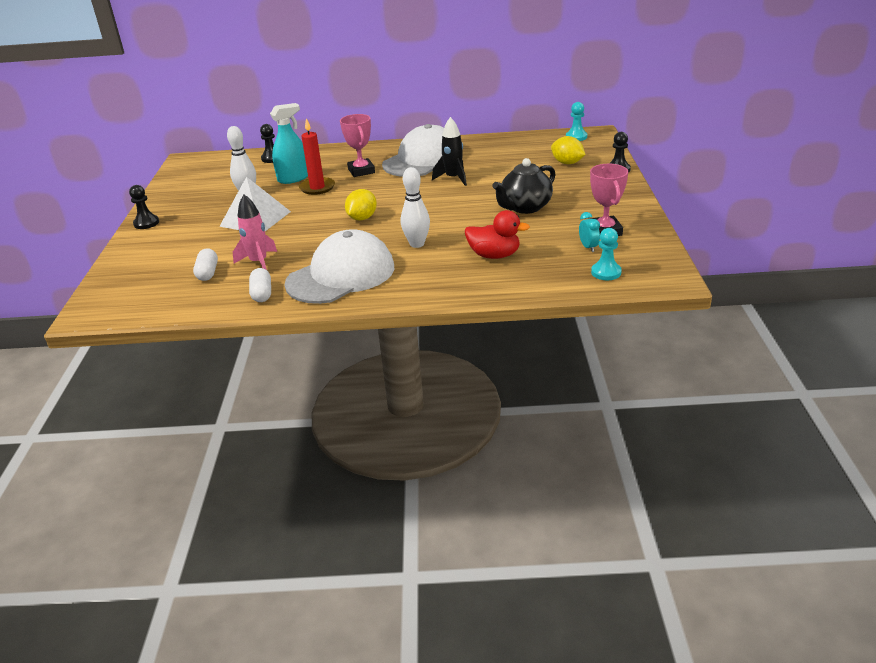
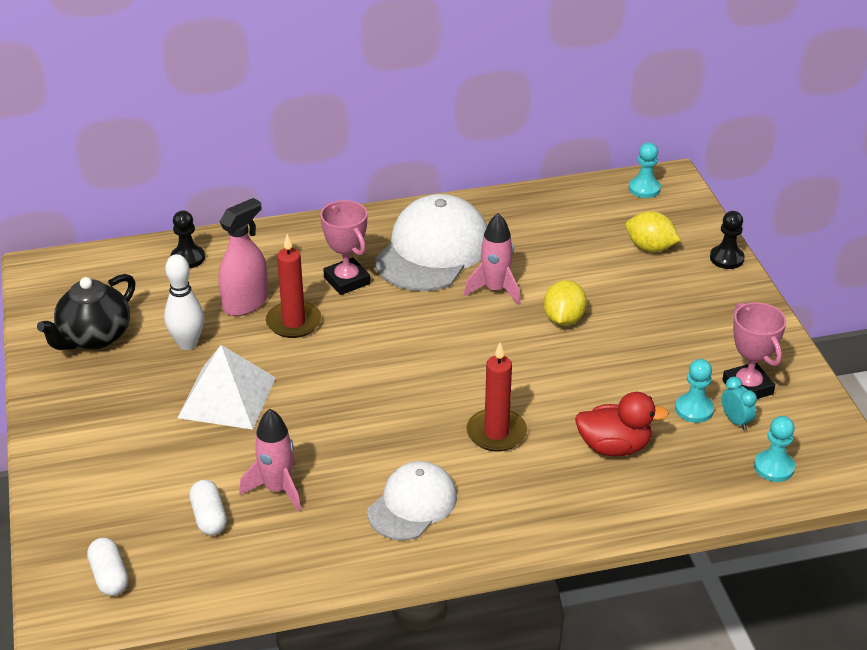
camera: 15 degrees left, 5 degrees up
(146, 223) = (53, 419): black pawn -> none
(262, 294) = (312, 551): white capsule -> white capsule (109, 576)
(293, 178) = (245, 303): turquoise spray bottle -> pink spray bottle
(341, 275) = (412, 504): white cap -> white cap, size x0.61
(362, 218) = (393, 385): yellow lemon -> yellow lemon (563, 319)
(417, 244) = (496, 433): white bowling pin -> red candle
(453, 178) = (495, 290): black rocket -> pink rocket
(525, 207) = (622, 347): black teapot -> black teapot (94, 337)
(561, 240) = (694, 409): none -> turquoise pawn

